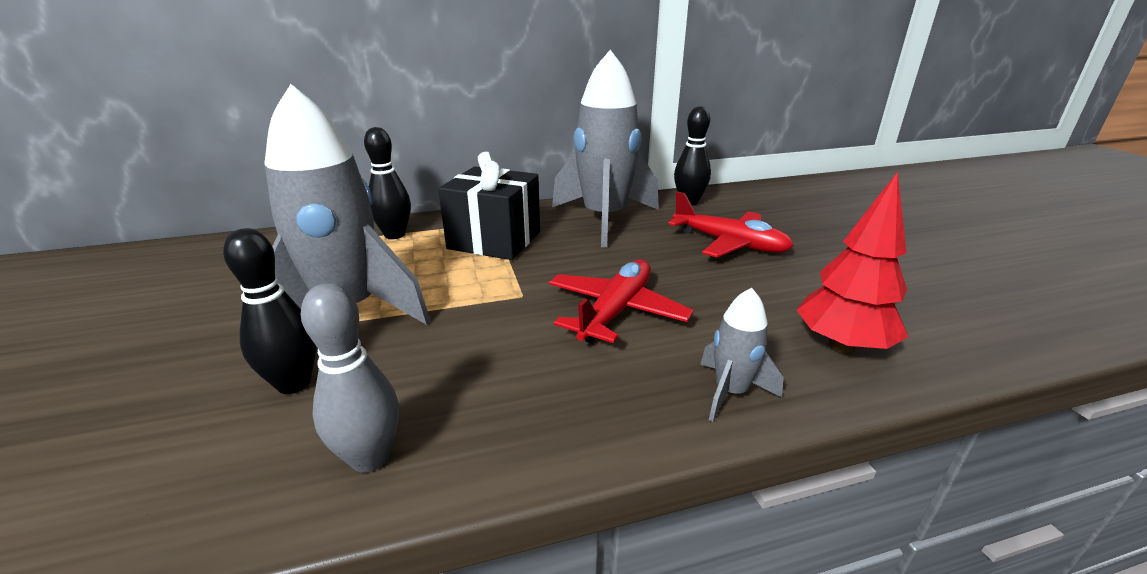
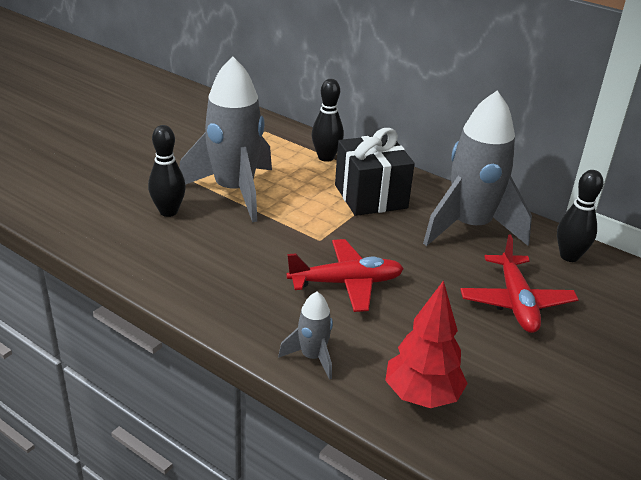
camera: 50 degrees right, 5 degrees up
(370, 457) = (149, 260): grey bowling pin -> none

